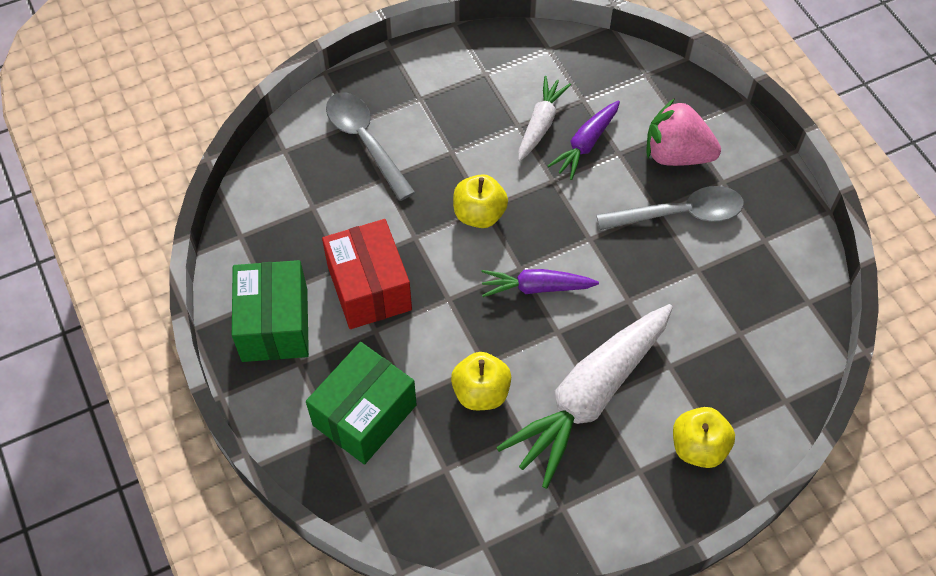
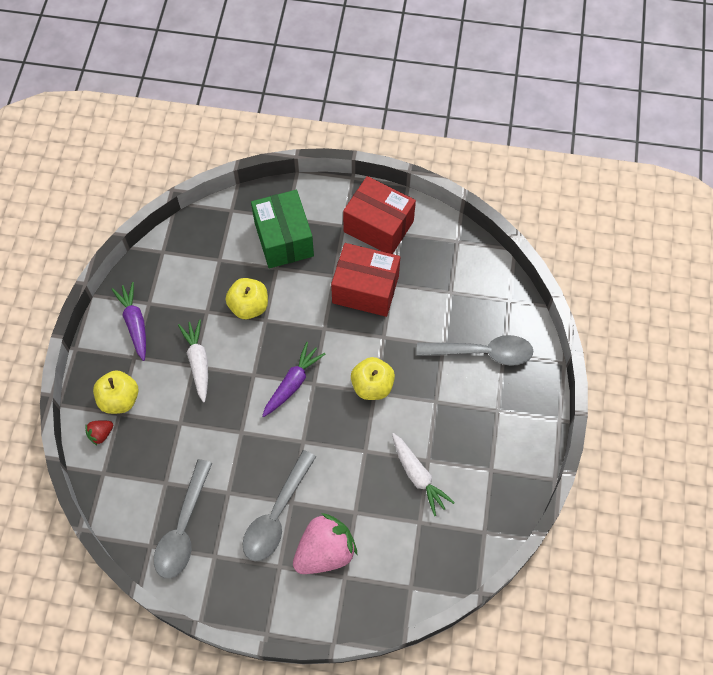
camera: 125 degrees right, 5 degrees up
(275, 324) = (378, 226): green box -> red box
(585, 144) = (378, 494): purple carrot -> purple carrot (135, 323)
(589, 397) = (198, 362): white carrot -> white carrot, size x0.52
(750, 435) = (101, 434): none -> red strawberry
(766, 284) = (183, 528): none -> grey spoon

